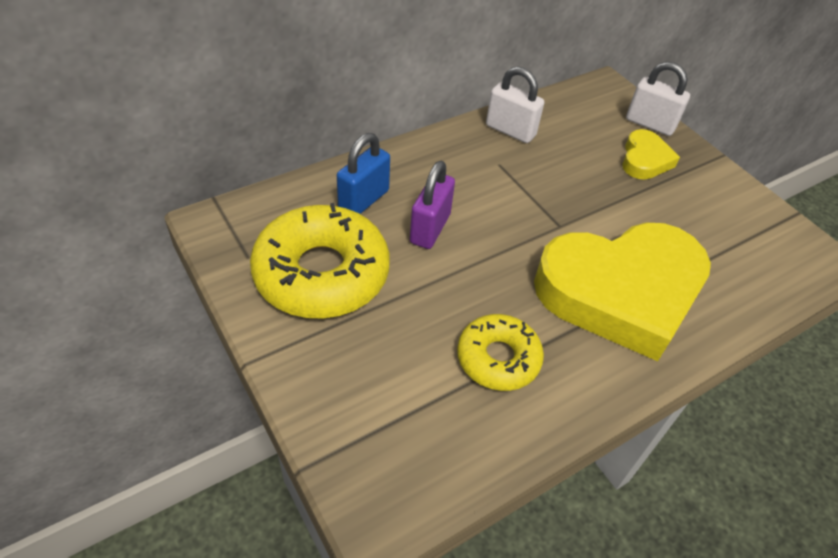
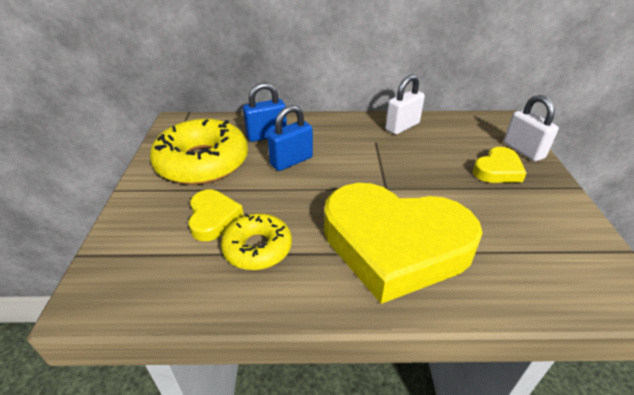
camera: 35 degrees right, 10 degrees down
(414, 345) = (213, 218): none -> yellow heart
(430, 228) = (291, 161): purple padlock -> blue padlock
(510, 130) = (402, 127): white padlock -> white padlock turned 75 degrees clockwise

